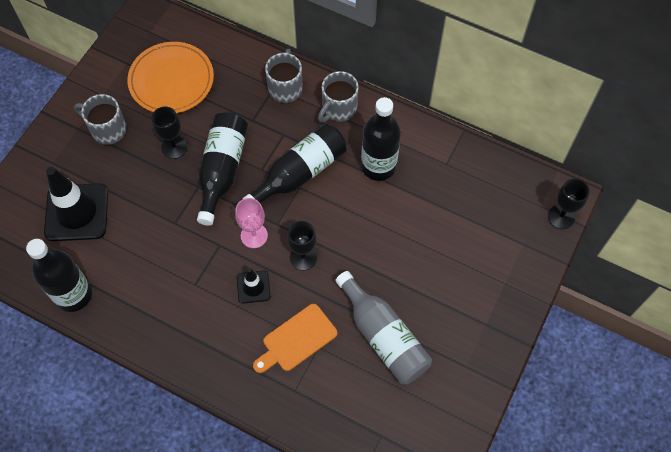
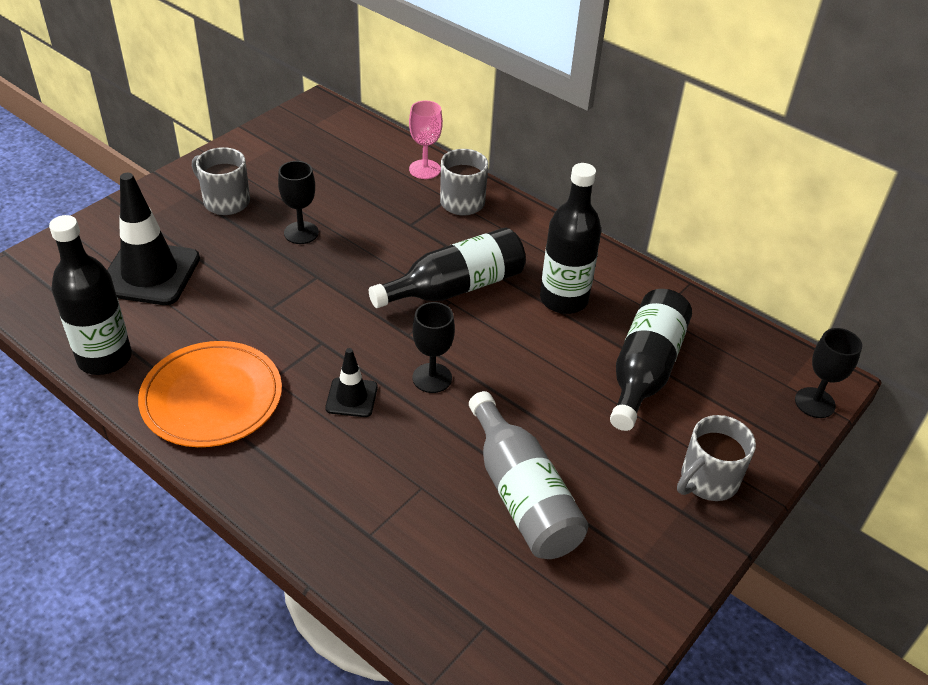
camera: 10 degrees right, 20 degrees down
(171, 80) = (323, 170): orange plate -> orange plate (212, 397)
(222, 170) = (354, 266): black bottle -> black bottle (644, 370)
(254, 235) = (372, 341): pink goblet -> pink goblet (424, 169)
(296, 339) = (392, 472): orange cutting board -> none
(338, 109) = (525, 233): grey mug -> grey mug (707, 481)

